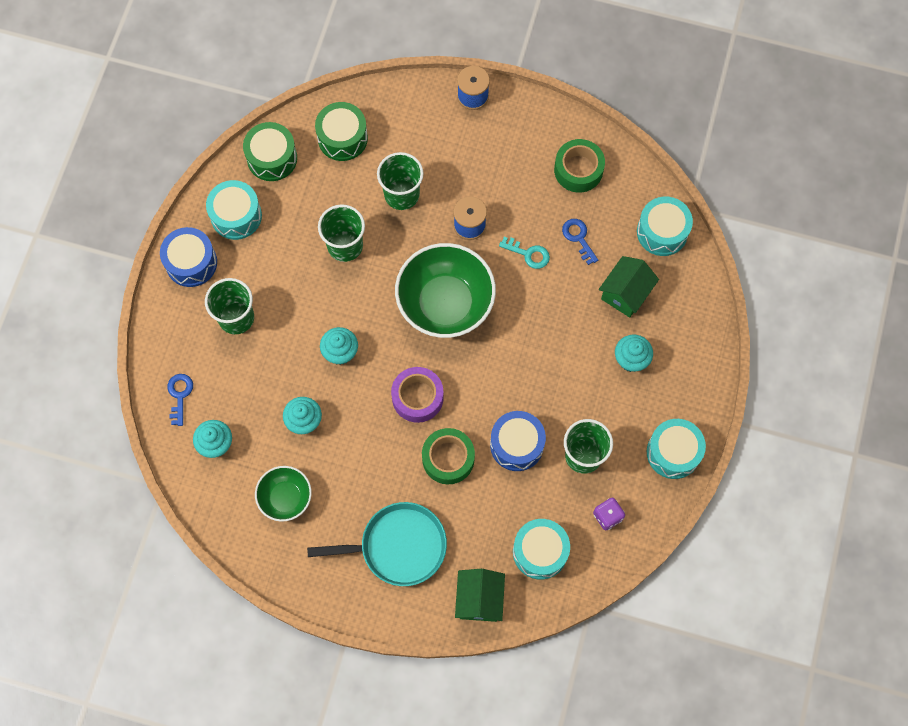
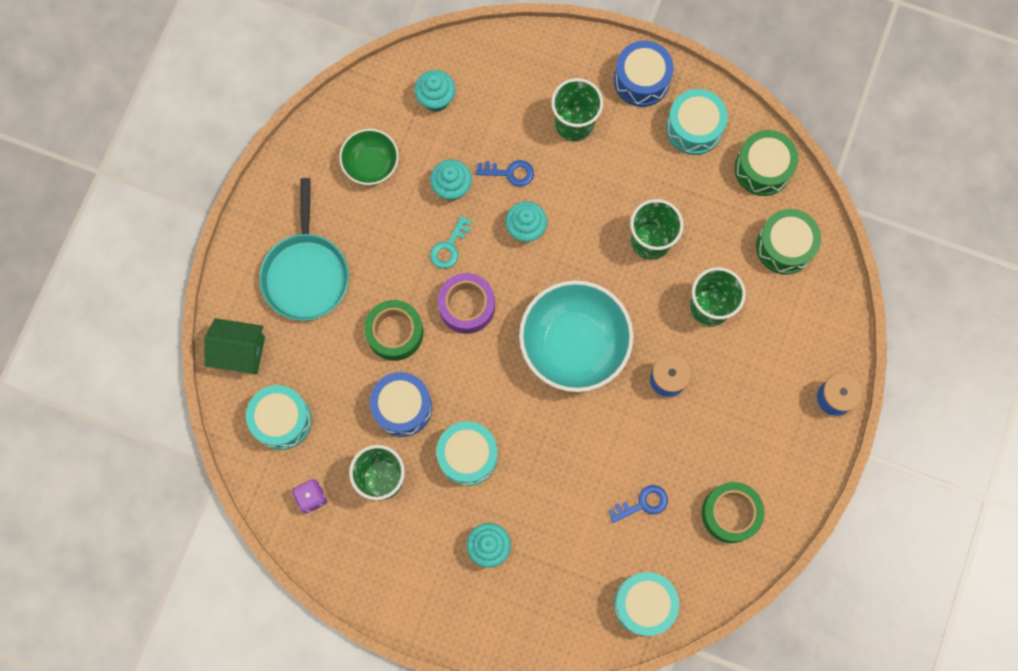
camera: 95 degrees right, 5 degrees up
(179, 395) = (493, 65): blue key -> blue key (510, 173)
(445, 303) = (574, 345): green bowl -> turquoise bowl
(528, 254) = (627, 443): turquoise key -> turquoise key (449, 247)
(625, 293) = (569, 550): green house -> none
(673, 452) = (375, 580): turquoise drum -> turquoise drum (468, 456)

